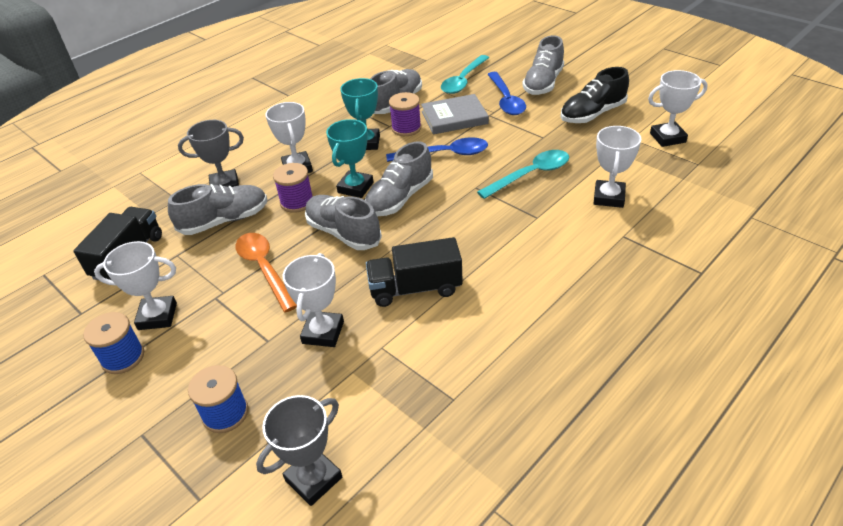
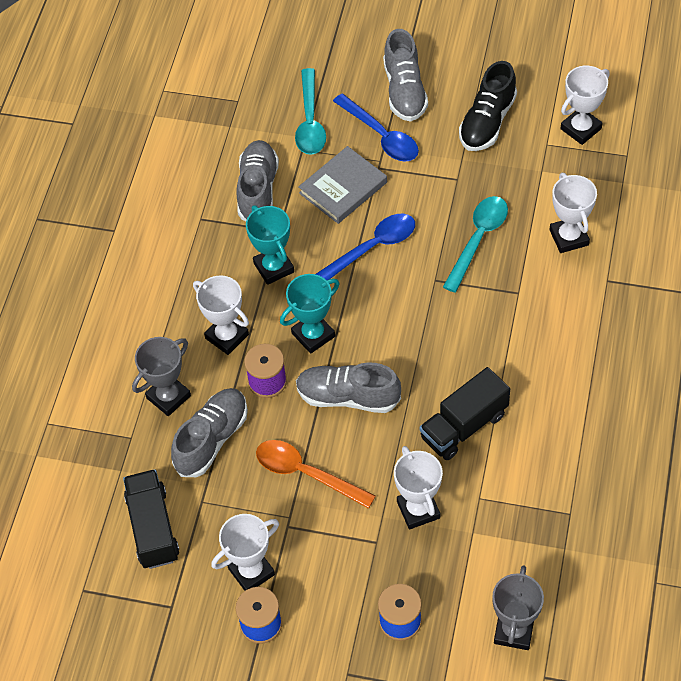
camera: 30 degrees left, 15 degrees up
(355, 187) = (313, 335): turquoise trophy -> turquoise trophy turned 60 degrees clockwise
(399, 198) = (370, 328): grey shoe -> none
(406, 128) = (301, 226): purple spool -> none

